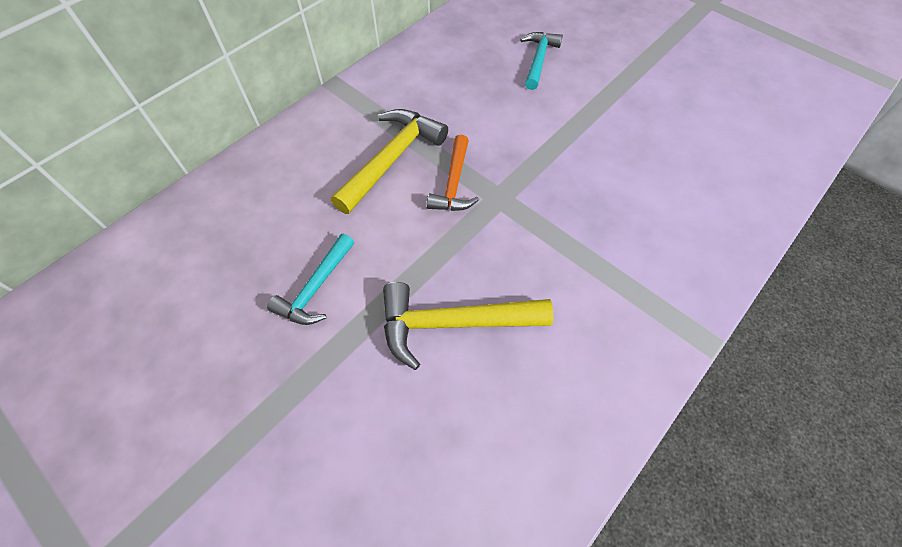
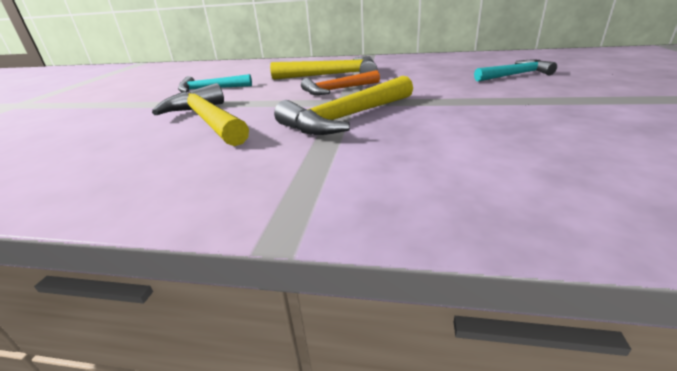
camera: 60 degrees right, 30 degrees down
(543, 219) = (346, 117): none -> yellow hammer

